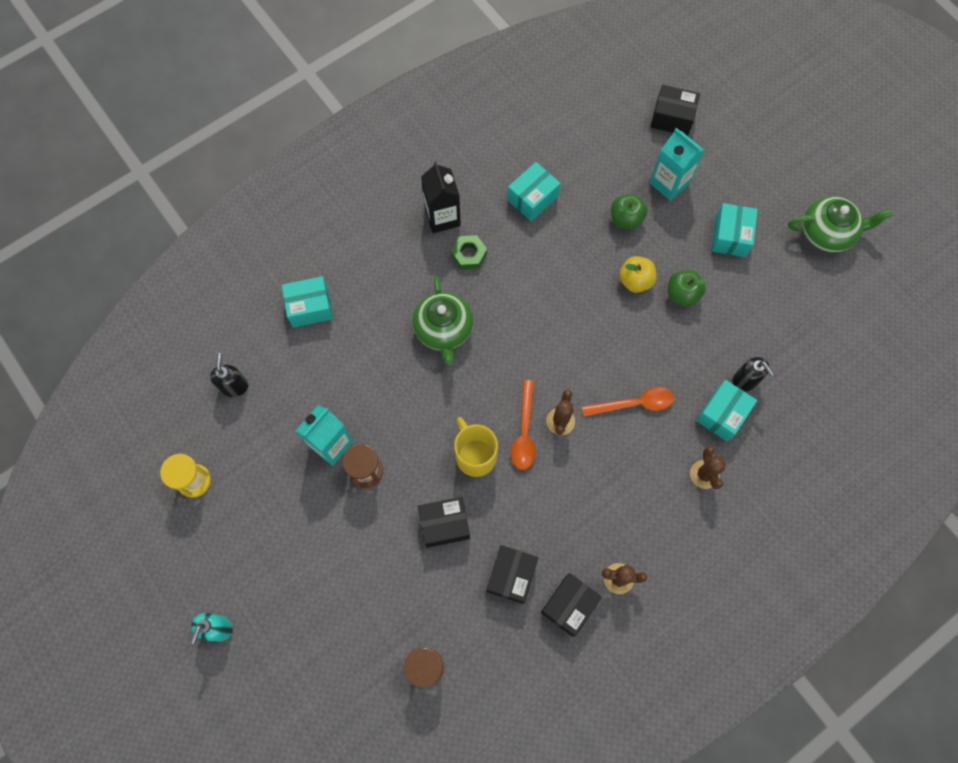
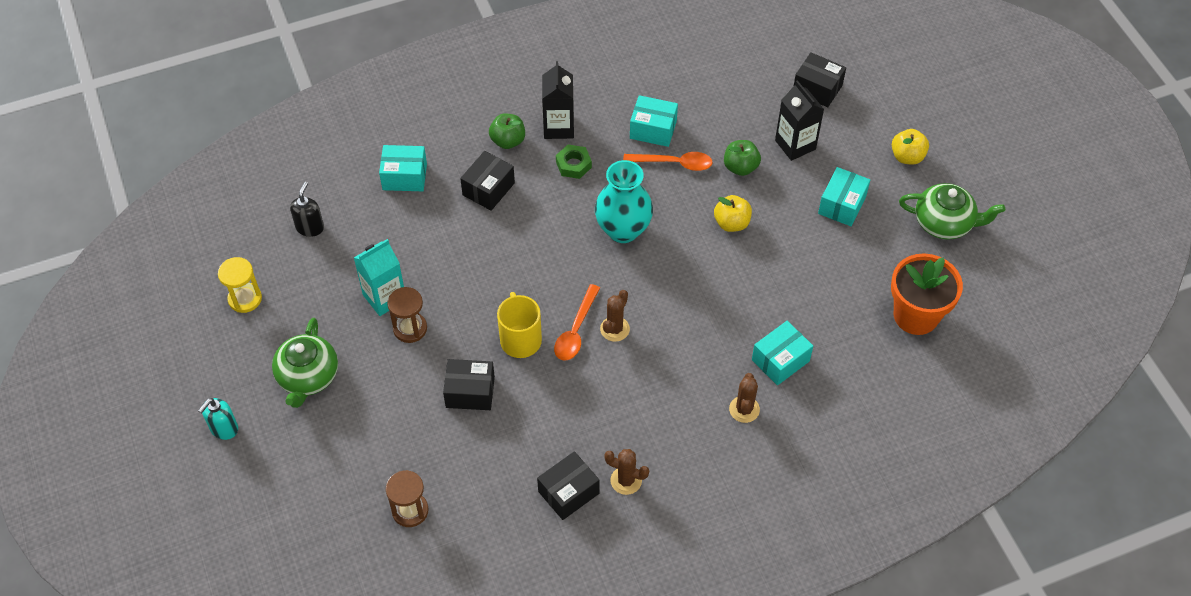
camera: 15 degrees right, 15 degrees down
(443, 330) = (526, 224): green teapot -> green teapot (308, 377)
(511, 576) = (520, 452): black box -> black box (488, 189)
(532, 198) = (653, 129): turquoise box -> turquoise box turned 45 degrees clockwise
(536, 313) = (623, 230): none -> turquoise vase
(634, 404) = (694, 331): orange spoon -> orange spoon (674, 163)
(669, 183) = (795, 145): turquoise carton -> black carton
(682, 294) = (775, 245): green apple -> green apple (508, 141)
(745, 380) = (814, 335): black soap dispenser -> none
(774, 171) = (907, 156): none -> yellow apple
(829, 335) = (916, 315): none -> orange flower pot

